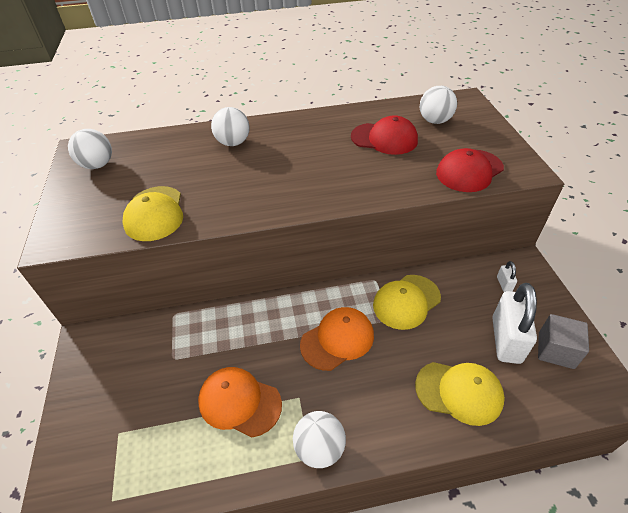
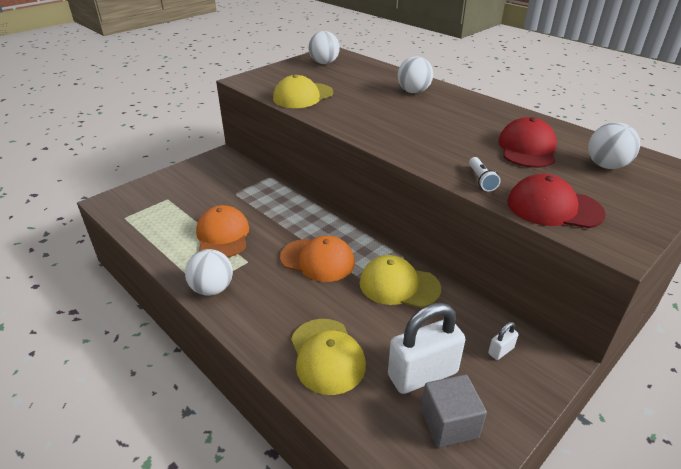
camera: 55 degrees right, 10 degrees down
(384, 139) = (527, 148): red cap -> red cap turned 150 degrees counterclockwise
(410, 183) = (481, 180): none -> white flashlight

